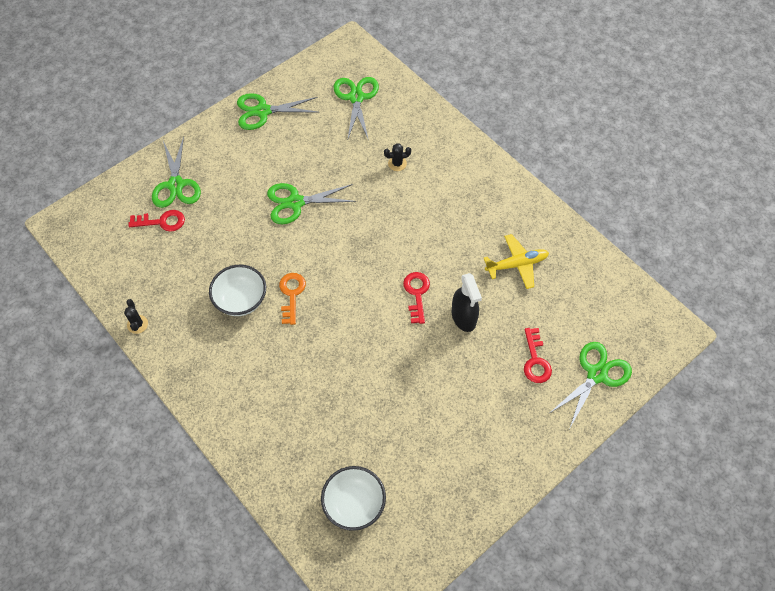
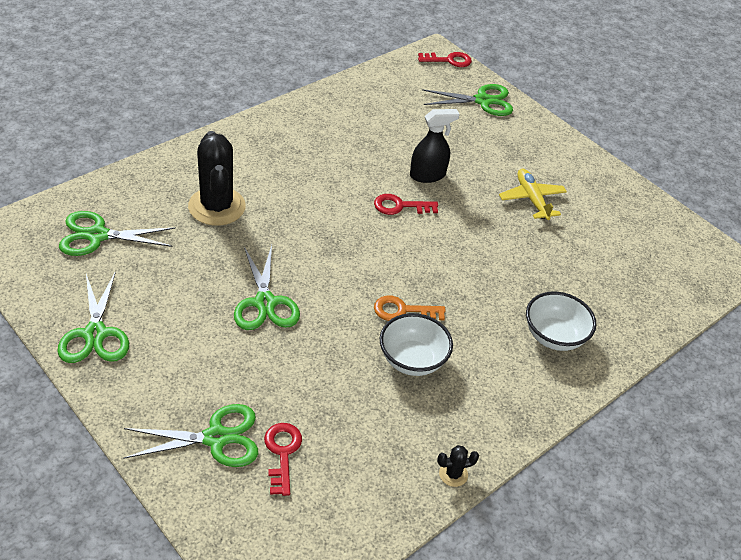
camera: 95 degrees left, 15 degrees down
(354, 504) = (643, 270): white bowl -> white bowl (554, 336)
(397, 163) = (217, 206): black cactus -> black cactus, size x2.42
(517, 264) = (364, 132): yellow plane -> yellow plane (531, 199)
(535, 360) = (472, 134): red key -> red key (449, 60)
(597, 374) = (483, 101): green scissors -> green scissors turned 135 degrees clockwise

